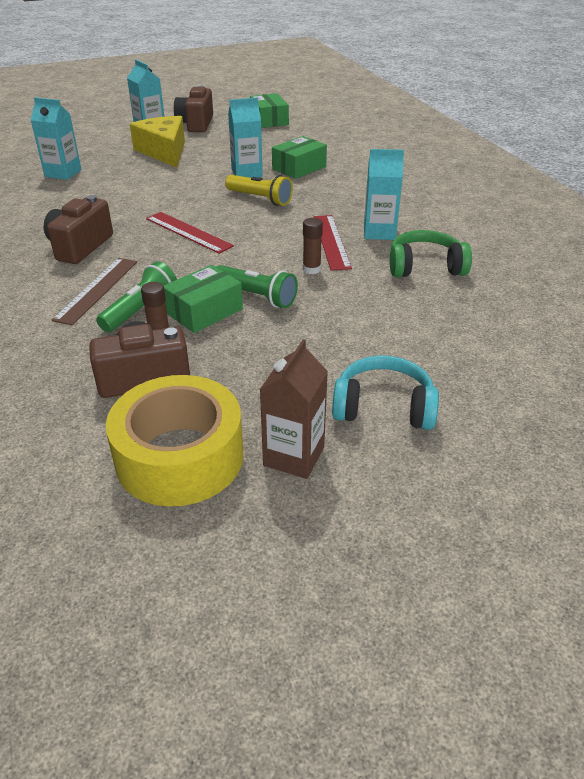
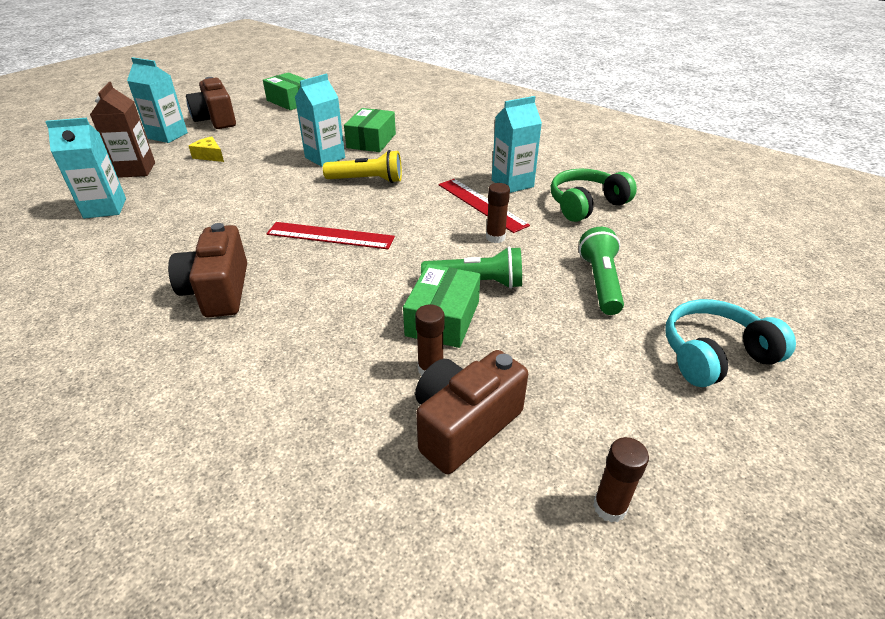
camera: 30 degrees left, 0 degrees up
(97, 290) = (295, 337): brown ruler -> none
(141, 310) = (373, 343): green flashlight -> green flashlight (600, 282)
(164, 152) = (210, 156): yellow cheese -> yellow cheese, size x0.45
(180, 457) = (609, 507): yellow tape -> brown glue stick
(294, 456) = (708, 446): brown carton -> brown carton (136, 170)

